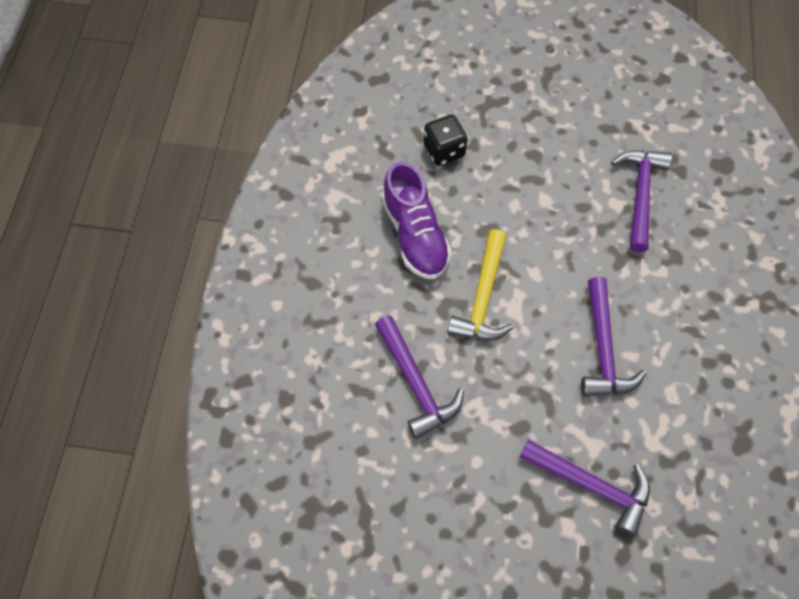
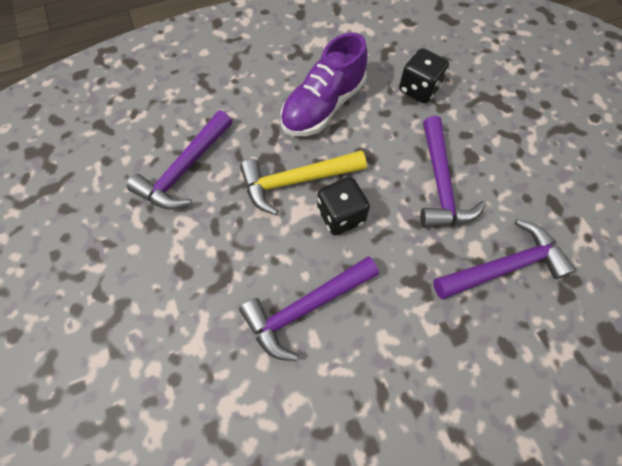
camera: 60 degrees right, 0 degrees up
(536, 280) = (341, 216): none -> black dice
(592, 485) = (151, 363): purple hammer -> purple hammer (440, 184)

